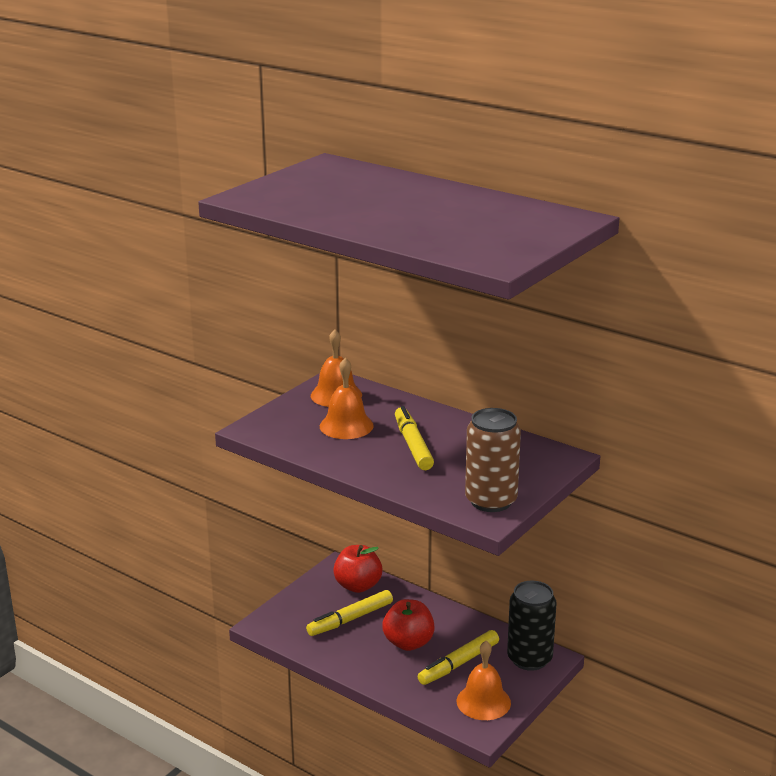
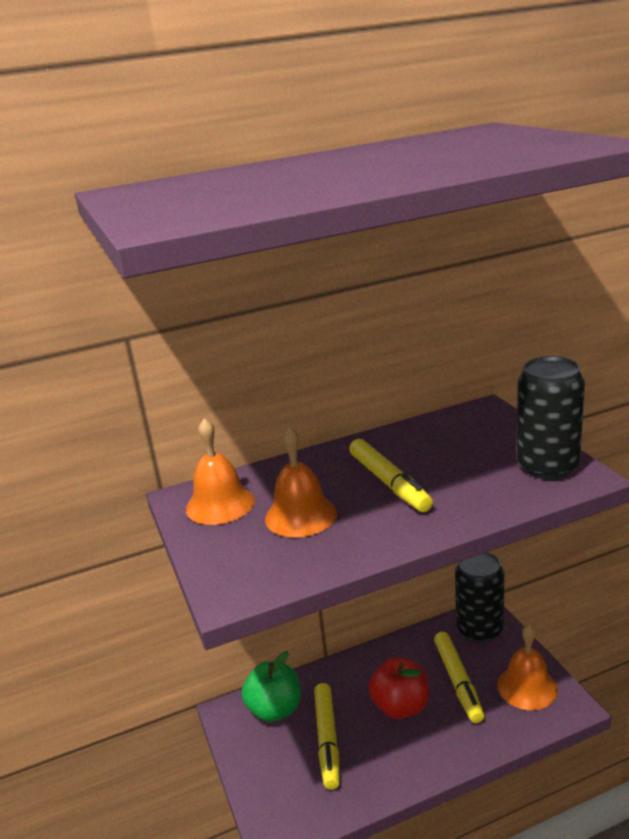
camera: 55 degrees left, 0 degrees up
(358, 586) = (275, 709): red apple -> green apple
(413, 445) = (389, 483): yellow marker -> yellow marker turned 135 degrees counterclockwise
(491, 501) = (547, 467): brown can -> black can

